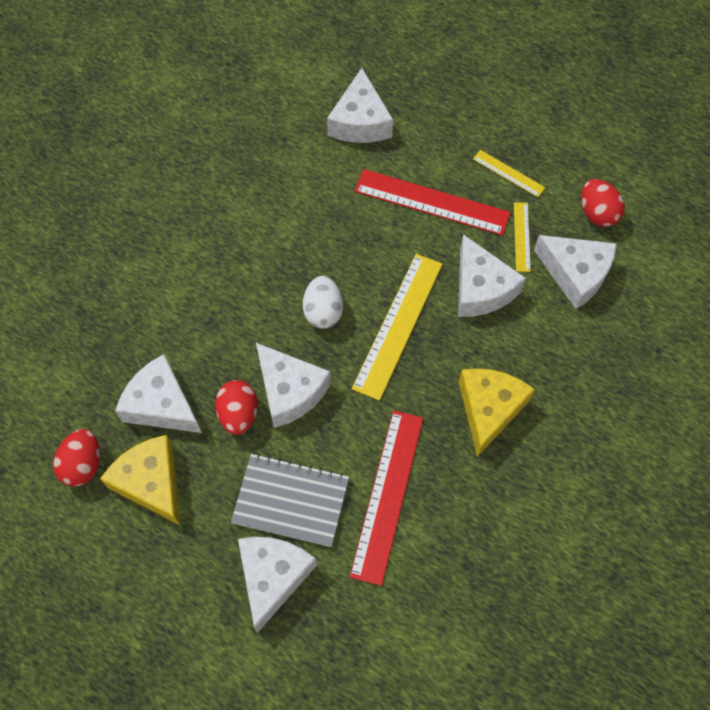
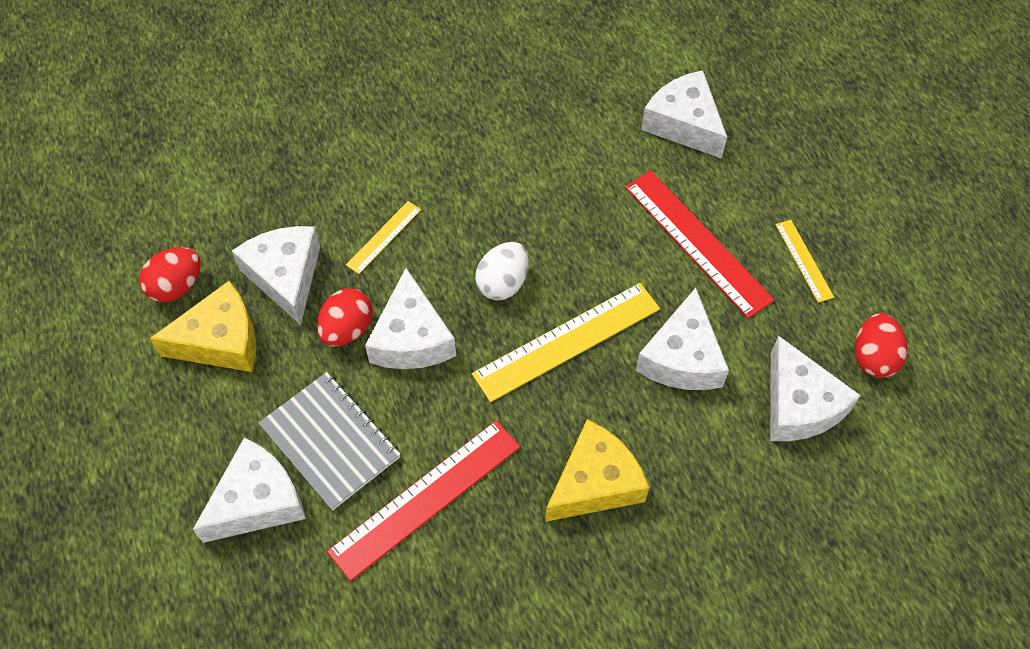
camera: 35 degrees right, 5 degrees down
(151, 482) = (221, 341): yellow cheese -> yellow cheese turned 75 degrees clockwise
(360, 122) = (684, 124): white cheese -> white cheese turned 105 degrees clockwise
(521, 236) = (768, 332): yellow ruler -> yellow ruler (383, 237)

